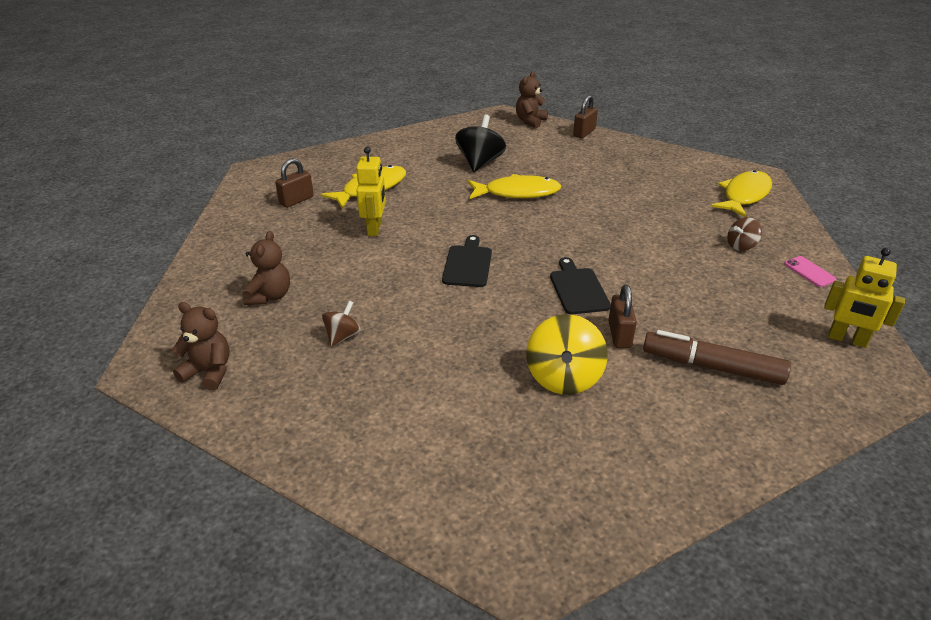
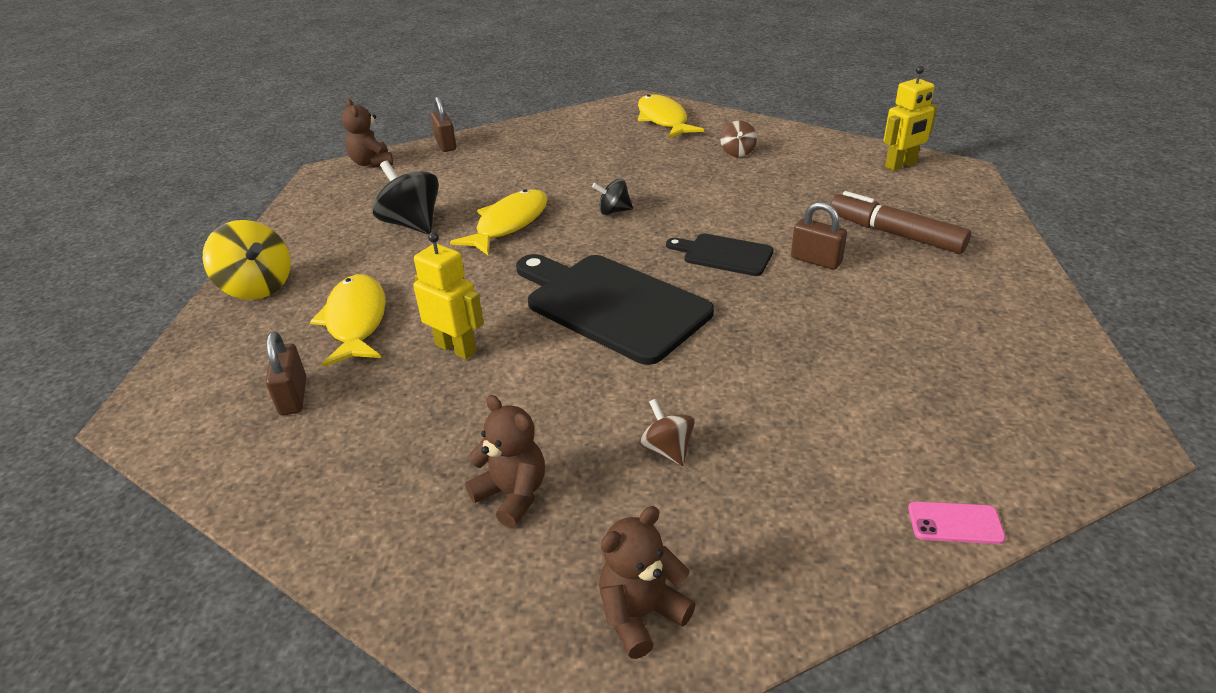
camera: 55 degrees left, 0 degrees up
(467, 264) = (611, 305): black cutting board -> black cutting board, size x1.91
(563, 377) = (858, 315): yellow spinning top -> yellow spinning top (257, 287)
(580, 224) = (613, 211): none -> black spinning top
(712, 367) = (895, 234): brown marker -> brown marker turned 75 degrees clockwise
(809, 272) = (802, 142): pink phone -> pink phone (955, 523)

